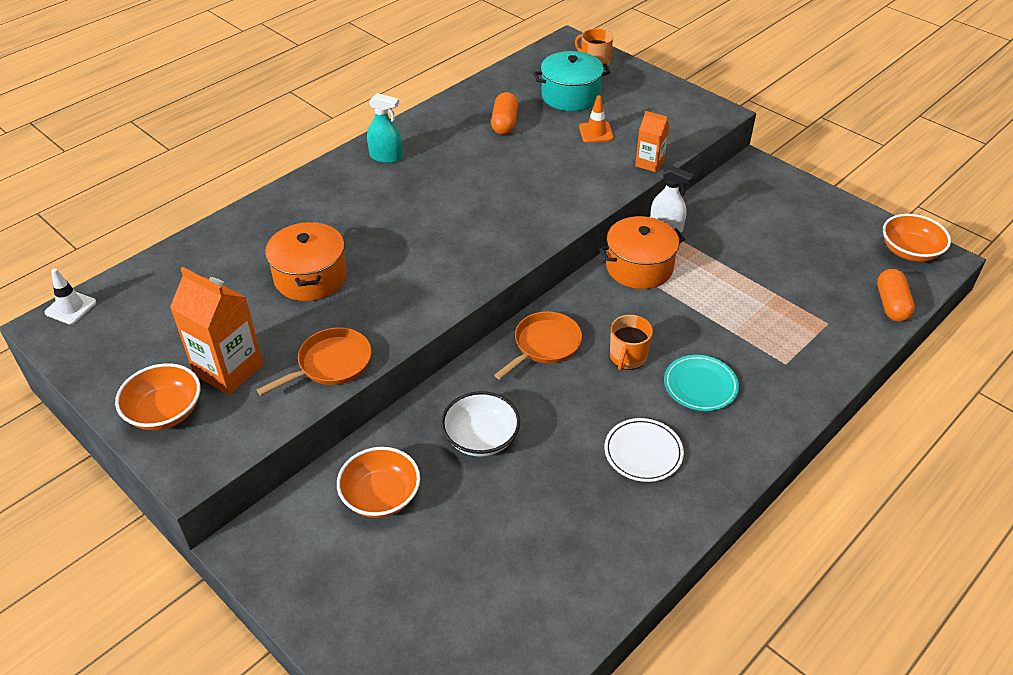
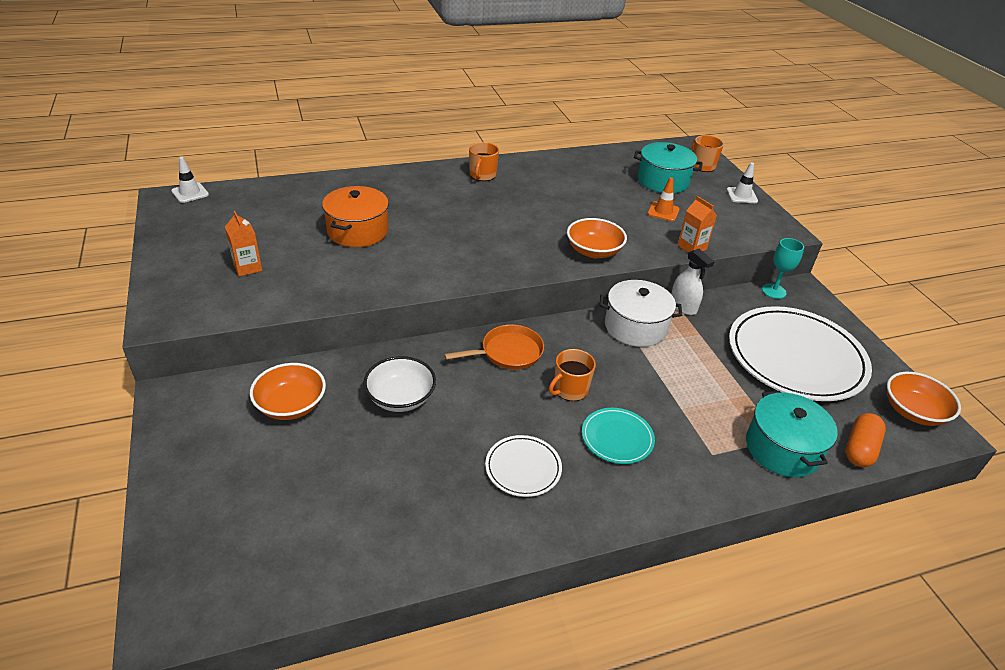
camera: 25 degrees right, 5 degrees down
(165, 412) = (182, 277): orange bowl -> orange bowl (593, 251)
(228, 369) = (247, 267): orange carton -> orange carton, size x0.58
(330, 364) = (318, 291): orange pan -> none
(386, 157) = (482, 175): turquoise spray bottle -> orange mug
(504, 123) = (592, 182): orange capsule -> none
(639, 267) = (635, 327): orange pot -> white pot
(654, 86) = (741, 195): none -> white traffic cone
(732, 178) = (774, 291): none -> turquoise goblet
(792, 239) = (796, 357): none -> white plate
(835, 332) = (782, 448): none -> turquoise pot

